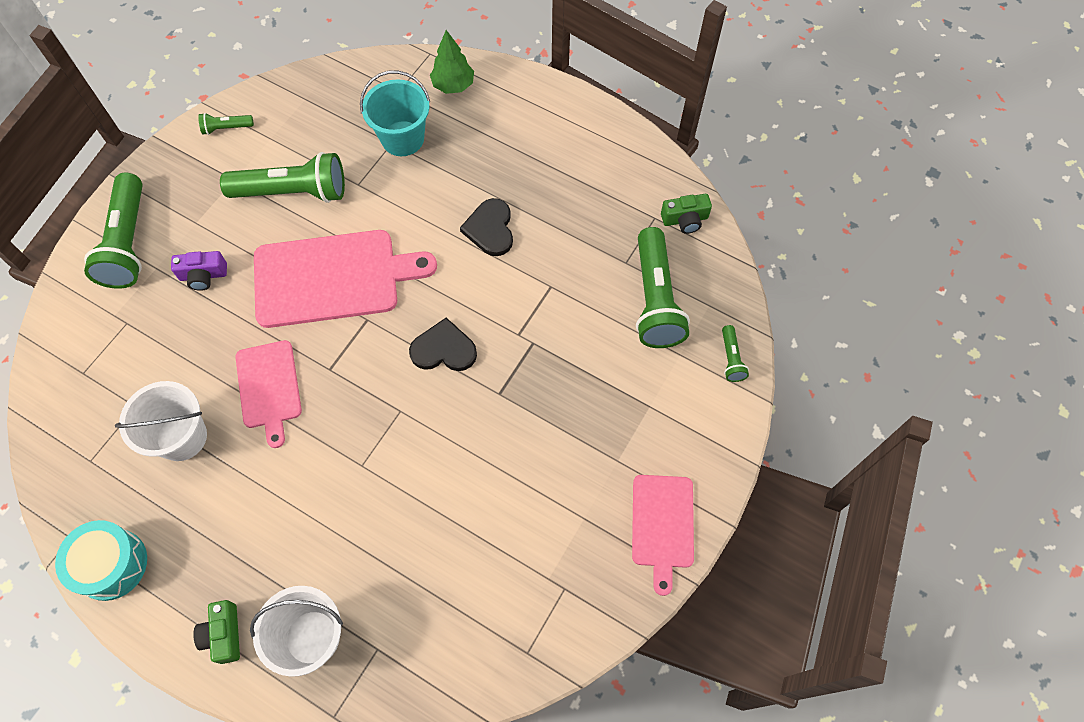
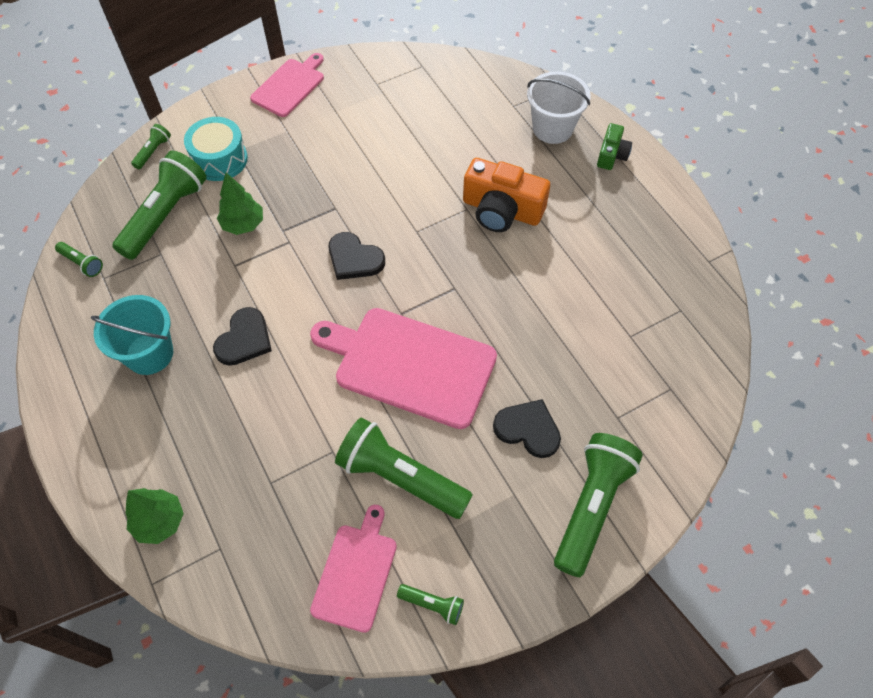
camera: 150 degrees left, 5 degrees down
(111, 564) = (681, 229): turquoise drum -> turquoise drum (220, 159)
(182, 437) = (598, 293): white bucket -> none
(203, 275) = (528, 429): purple camera -> black heart
(269, 388) = (511, 297): pink cutting board -> pink cutting board (356, 573)
(323, 483) = (501, 210): none -> orange camera
(402, 138) = (256, 481): turquoise bucket -> turquoise bucket (149, 354)
(575, 329) = (243, 224): none -> green tree
(685, 220) = (82, 263): green camera -> green flashlight

